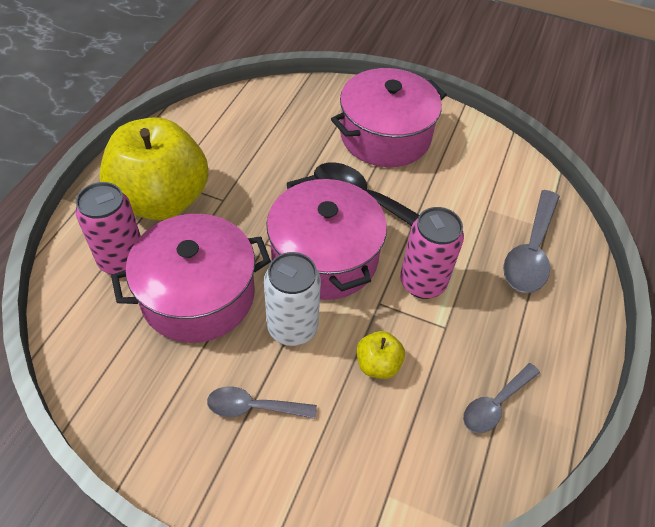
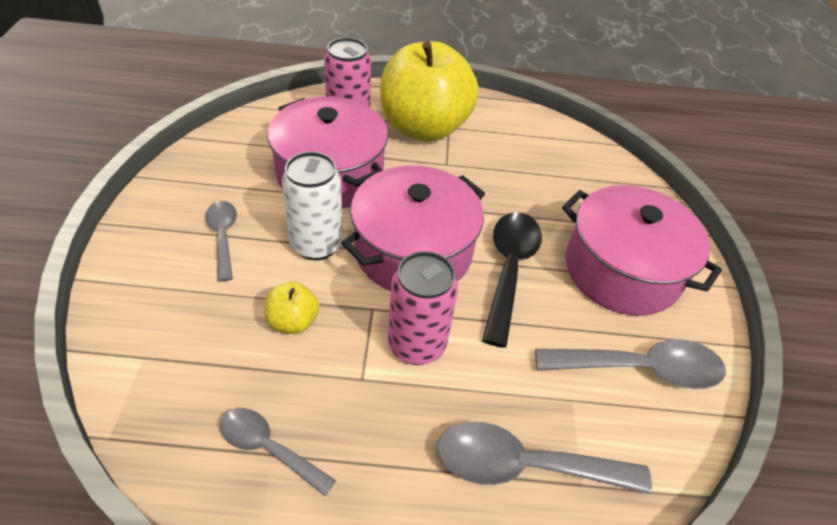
camera: 70 degrees right, 5 degrees down
(470, 163) = (640, 369): none -> grey spoon

